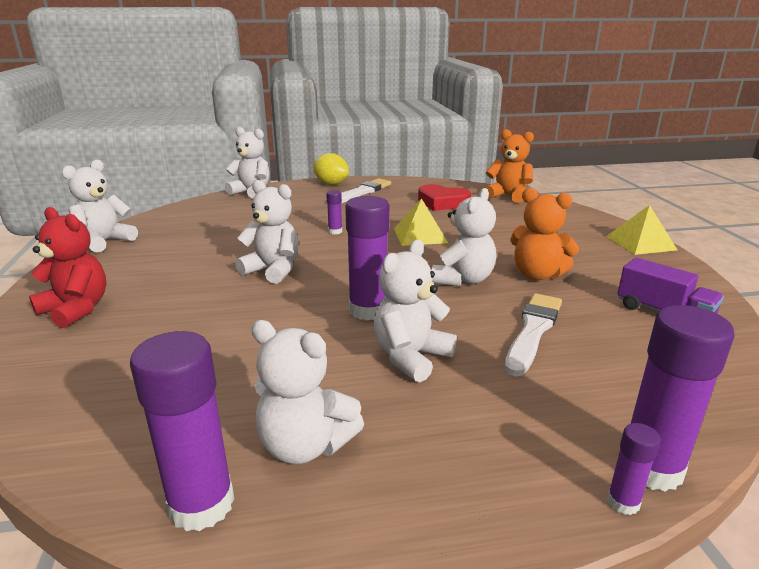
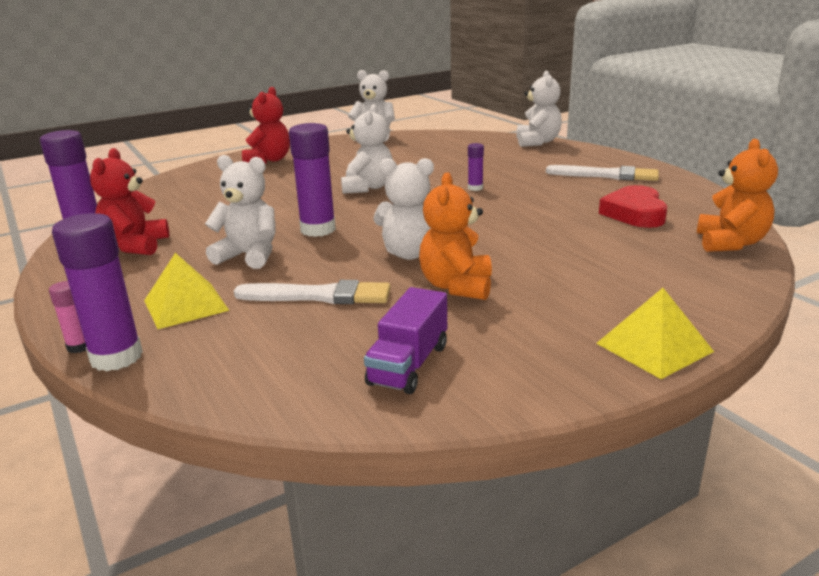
camera: 70 degrees right, 0 degrees up
(305, 445) = (135, 246): white teddy bear -> red teddy bear
(331, 184) = (614, 159): yellow lemon -> none
(420, 235) = (508, 220): yellow pyramid -> yellow pyramid (185, 305)
(623, 502) = (79, 347): purple glue stick -> pink glue stick

